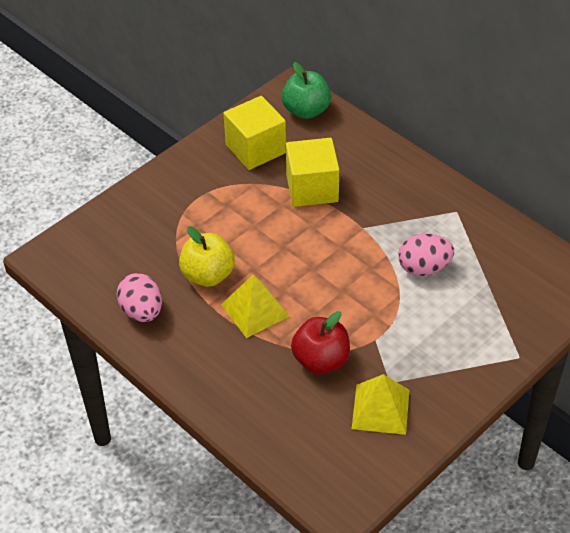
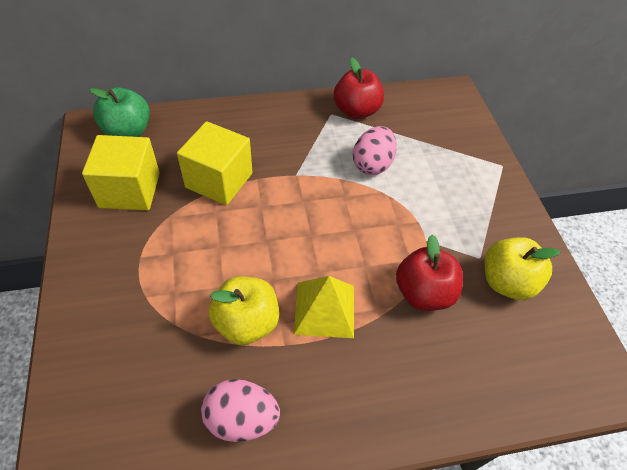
camera: 60 degrees left, 5 degrees up
(380, 409) = (506, 282): yellow pyramid -> yellow apple
(478, 225) = (356, 111): none -> red apple

